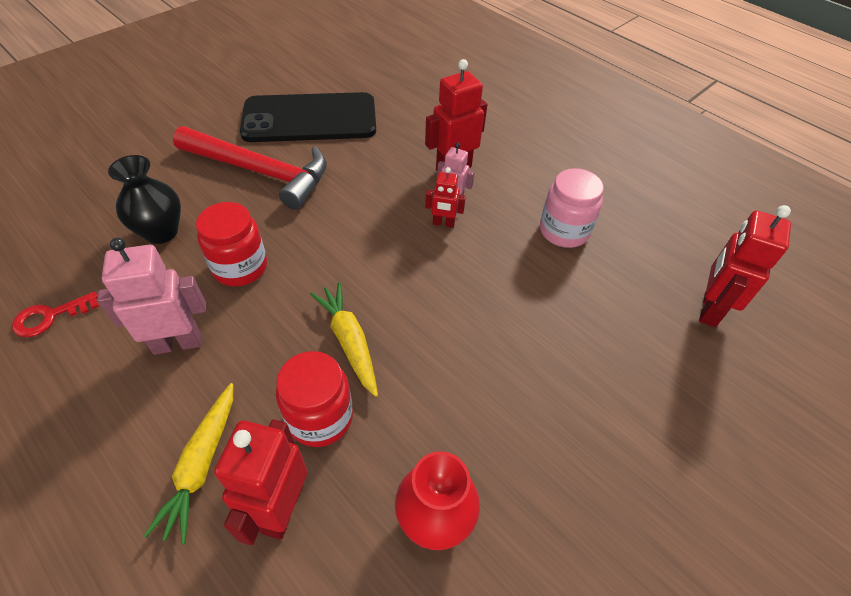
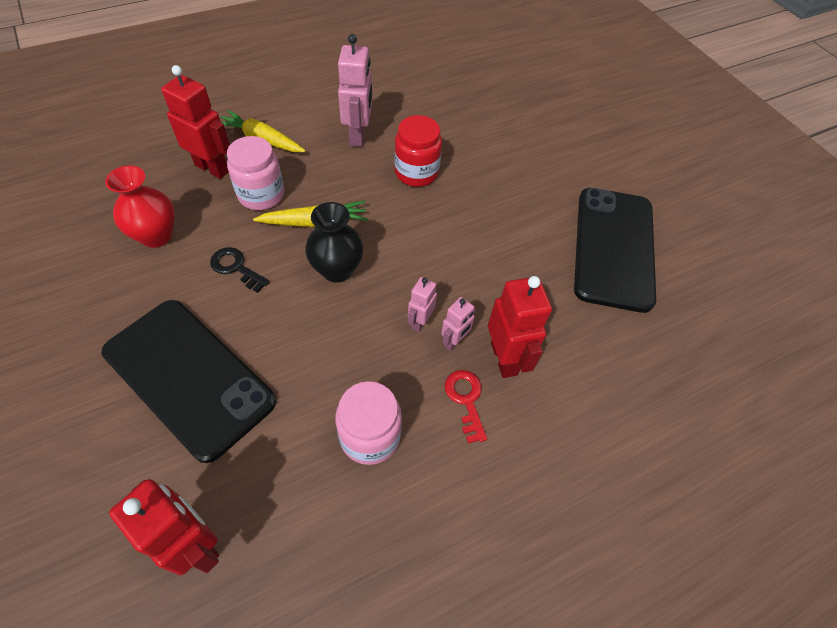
camera: 105 degrees right, 5 degrees up
(50, 316) = (407, 85): red key -> red key (466, 400)
(161, 232) = (470, 135): black vase -> black vase (337, 270)
(261, 172) = (532, 199): red hammer -> none
(320, 417) = (261, 195): red jar -> pink jar
(443, 223) = (420, 322): red robot -> pink robot
(446, 396) = (236, 267): none -> black key
(593, 380) = (189, 377): none -> black phone

